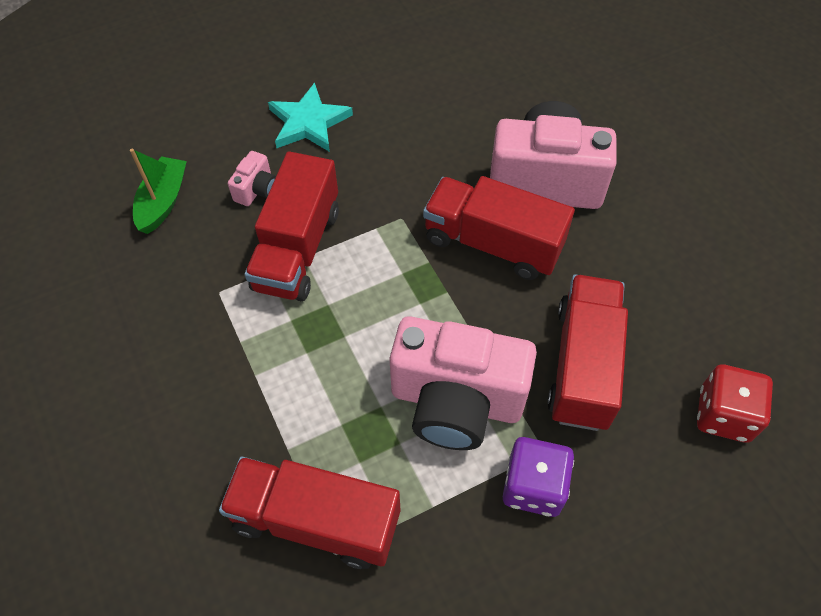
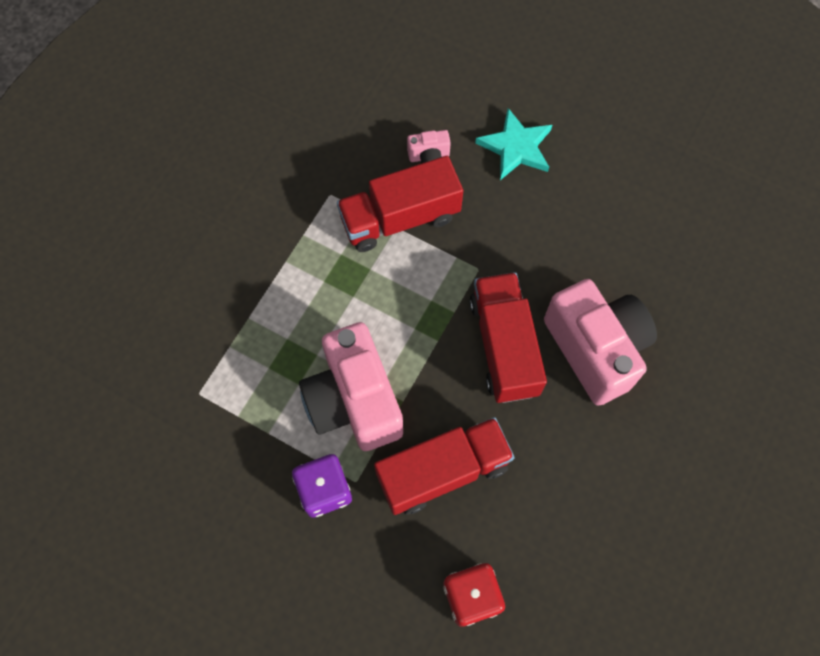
camera: 55 degrees right, 10 degrees up
(163, 201) = (374, 107): green boat -> none
(316, 520) = (212, 367): red truck -> none

